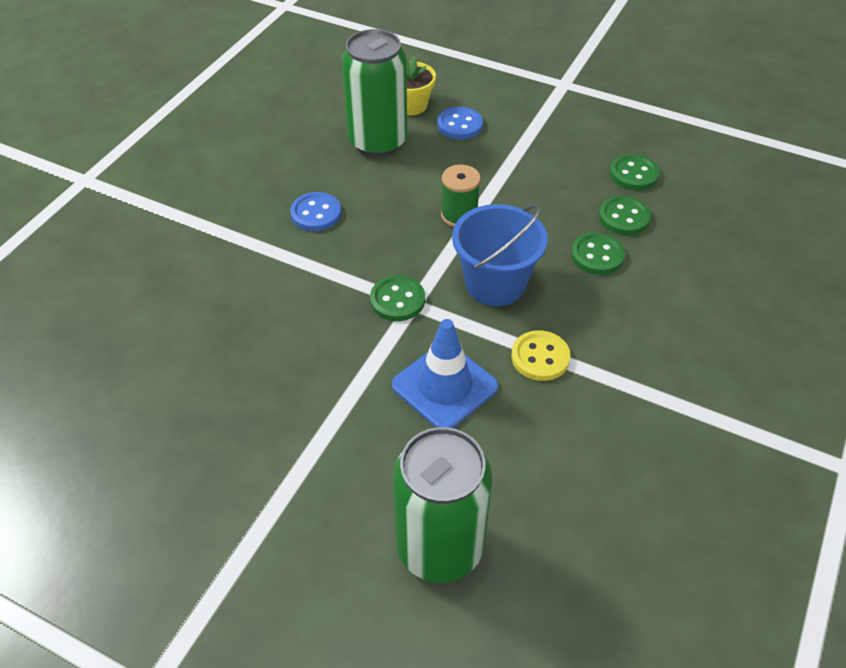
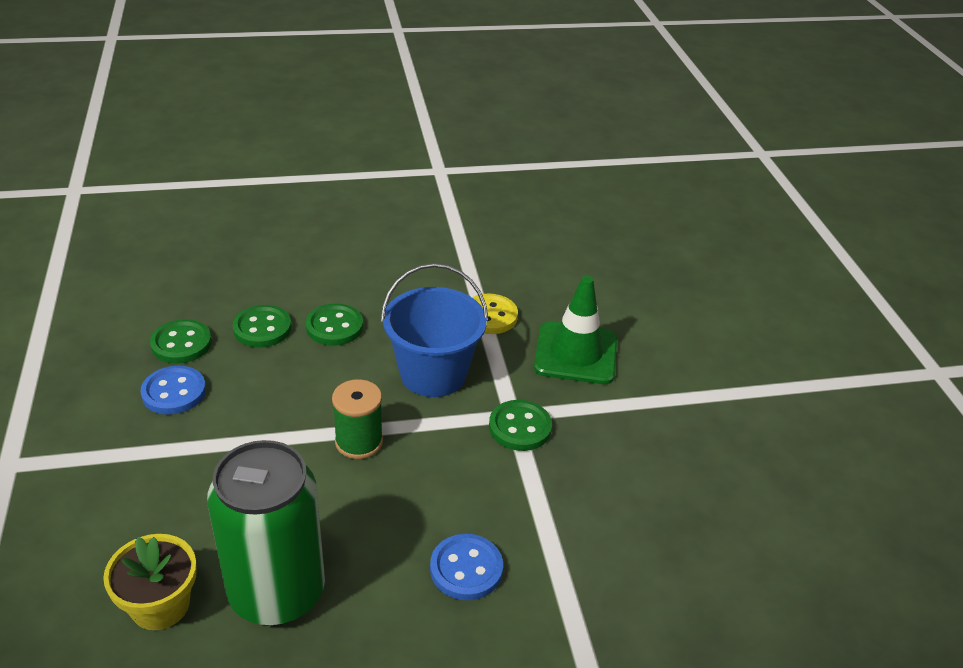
camera: 130 degrees left, 10 degrees down
(440, 547) = (695, 299): green can -> none
(444, 386) = (576, 353): blue traffic cone -> green traffic cone
(459, 125) = (178, 525): blue button -> blue button (174, 392)

